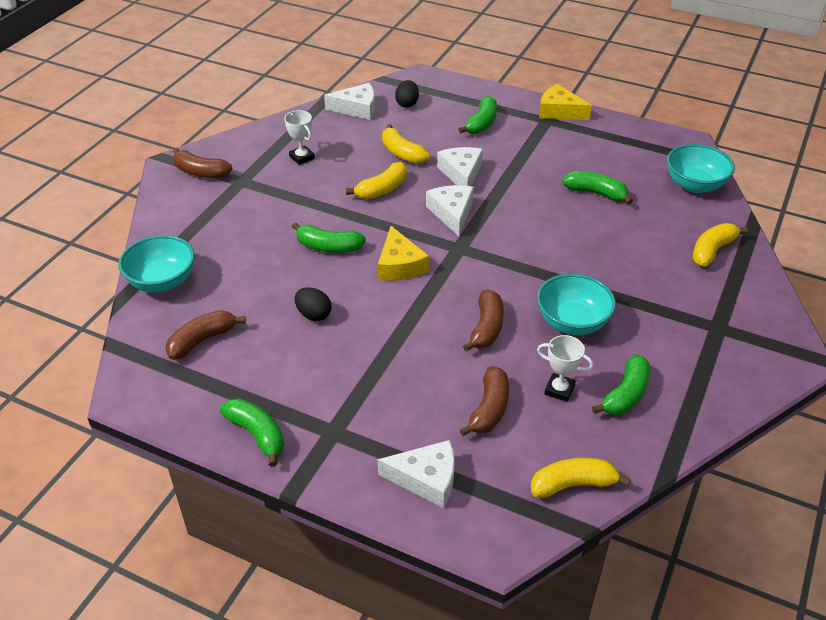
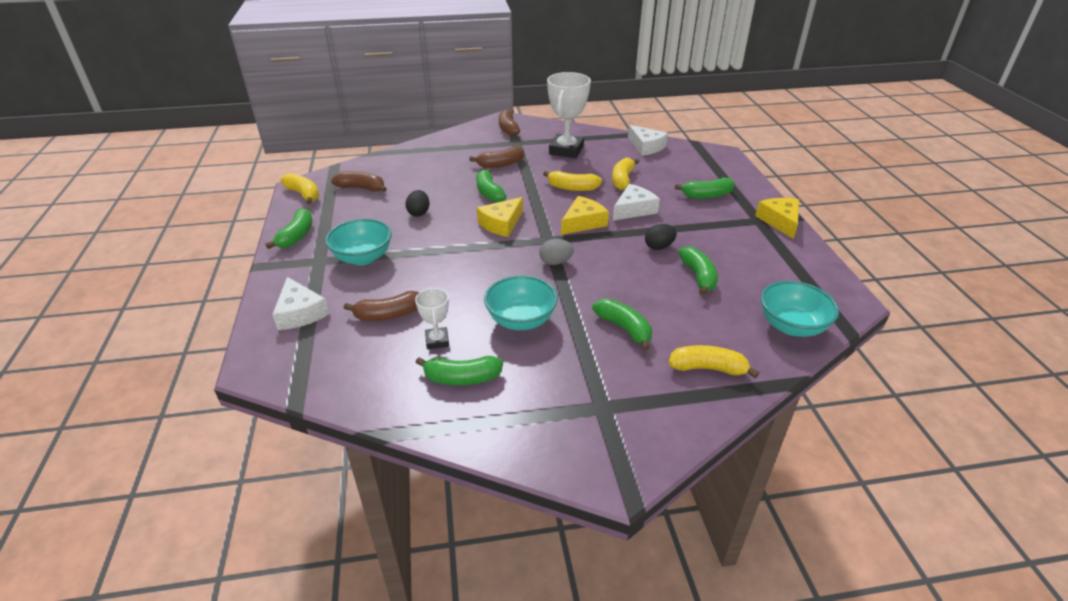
camera: 55 degrees right, 5 degrees down
(162, 281) = (399, 157): turquoise bowl -> turquoise bowl (363, 257)
(302, 157) = (566, 150): white trophy -> white trophy, size x1.96
(407, 104) = (681, 160): black egg -> black egg (659, 247)
(452, 213) = (583, 222): white cheese -> yellow cheese
(486, 328) = (473, 282): brown banana -> brown banana (500, 164)
(501, 261) = (555, 262): none -> grey egg
(573, 484) = (339, 384): yellow banana -> yellow banana (303, 194)
(631, 268) = (624, 328): none -> green banana

